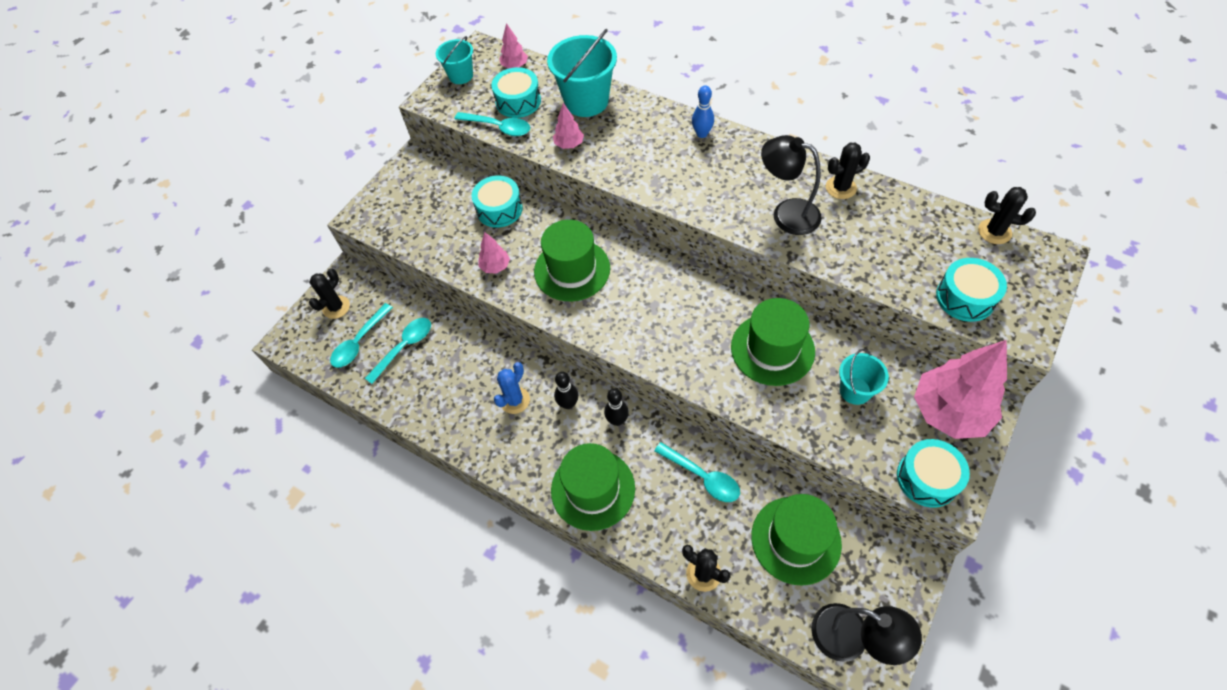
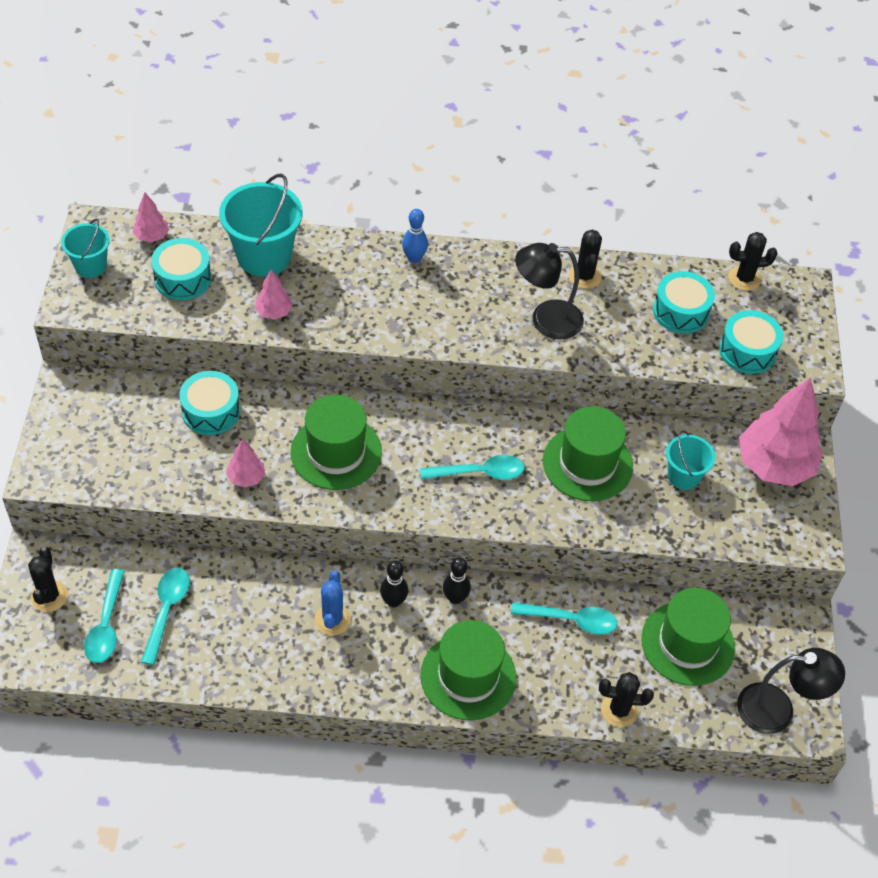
camera: 35 degrees left, 5 degrees down
(499, 127) = (178, 316): turquoise spoon -> turquoise spoon (479, 472)
(840, 188) = (584, 276): black cactus -> black cactus turned 45 degrees counterclockwise
(927, 478) = (783, 533): turquoise drum -> turquoise drum (681, 311)

